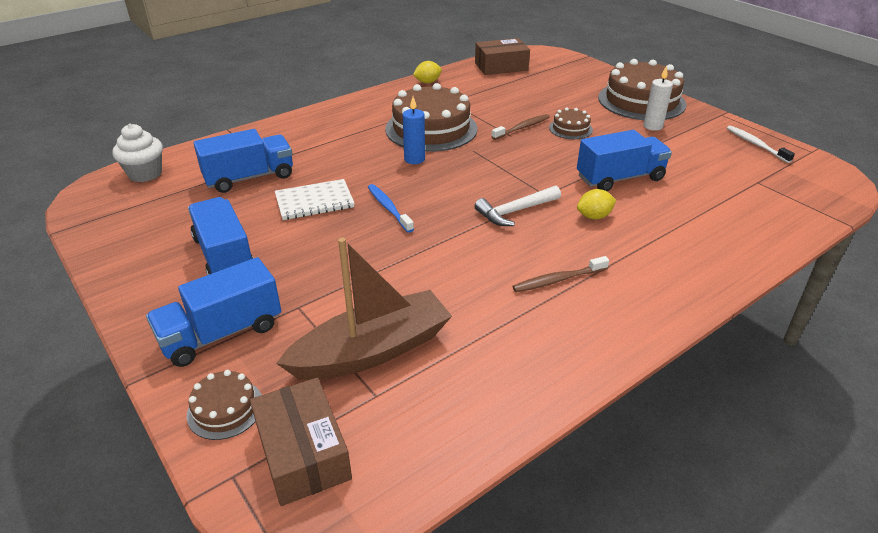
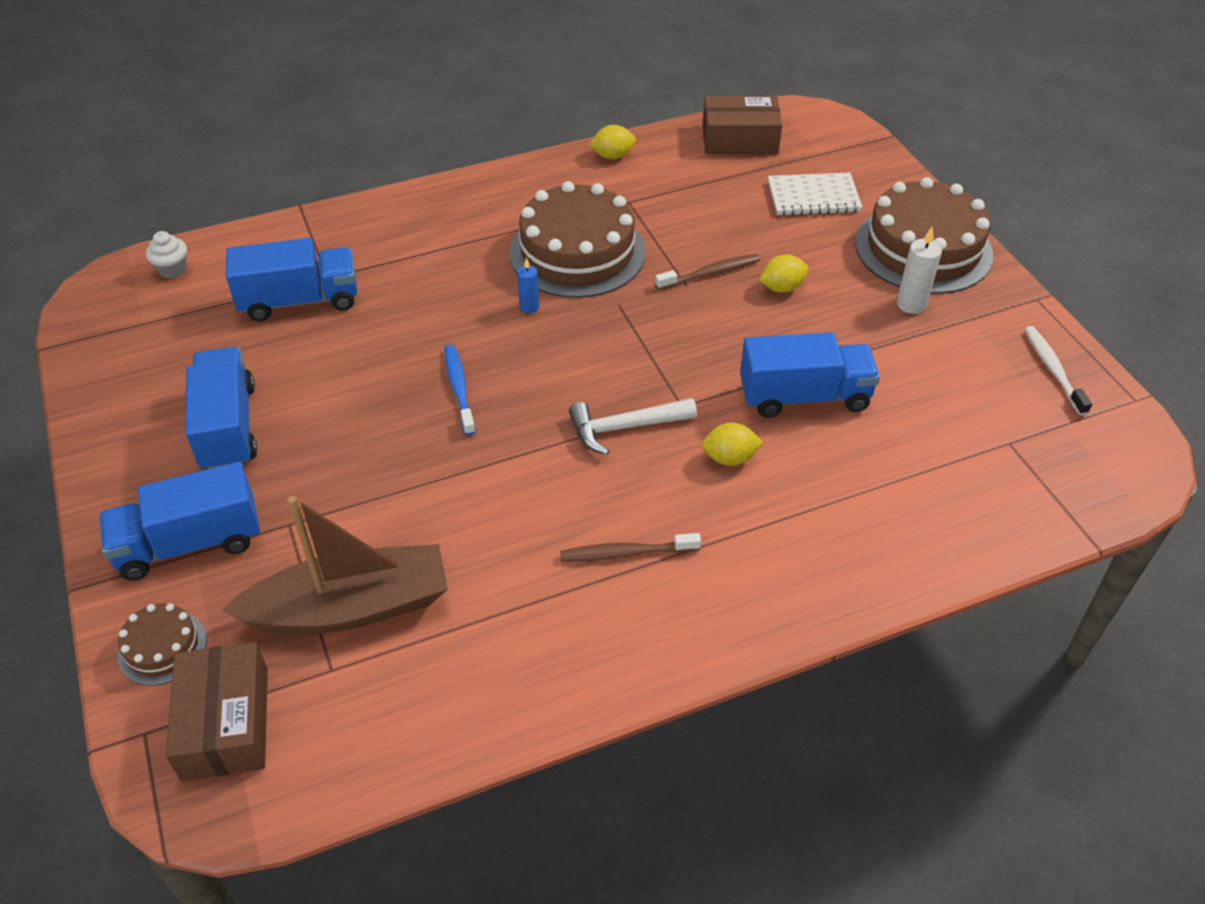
camera: 15 degrees right, 10 degrees up
(145, 174) = (172, 269): white cupcake -> white cupcake, size x0.64
(314, 201) = (368, 358): white notebook -> white notebook (813, 197)
(414, 159) = (529, 307): blue candle -> blue candle, size x0.65
(570, 129) = (781, 287): brown cake -> yellow lemon

